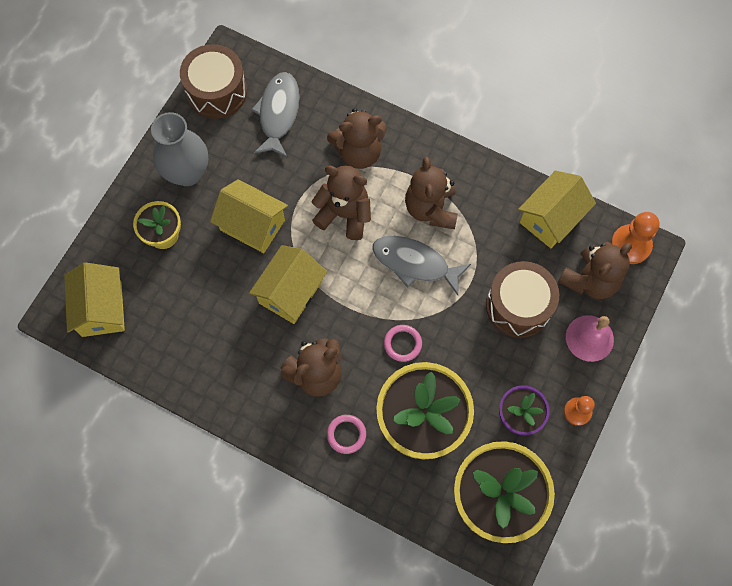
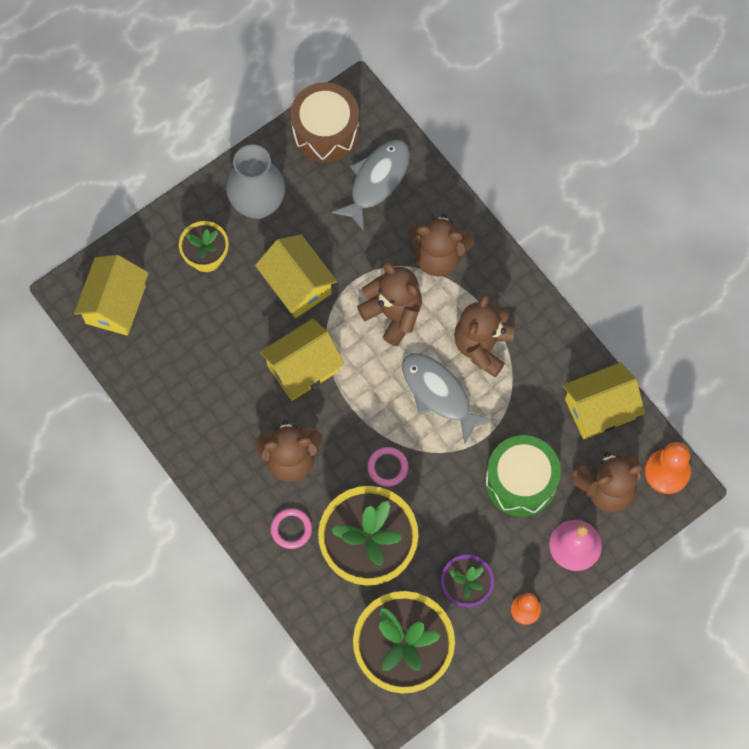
camera: 25 degrees right, 0 degrees up
(518, 306) = (521, 482): brown drum -> green drum

